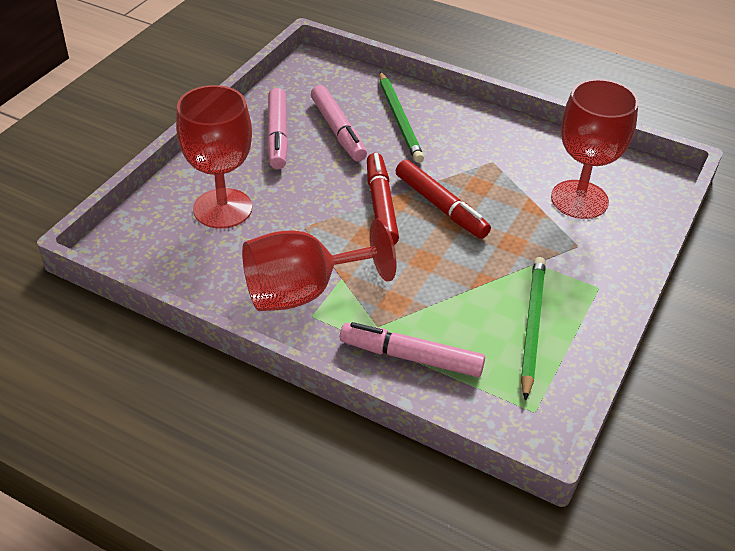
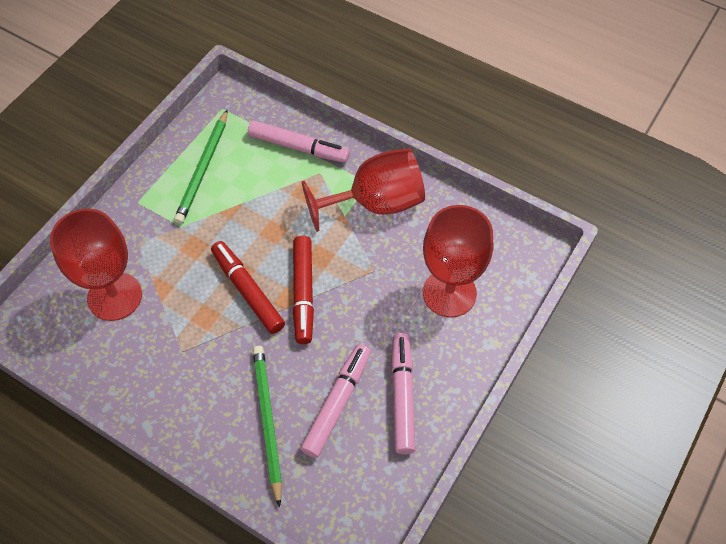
camera: 175 degrees left, 15 degrees up
(338, 130) = (337, 403): pink marker -> pink marker turned 45 degrees clockwise

